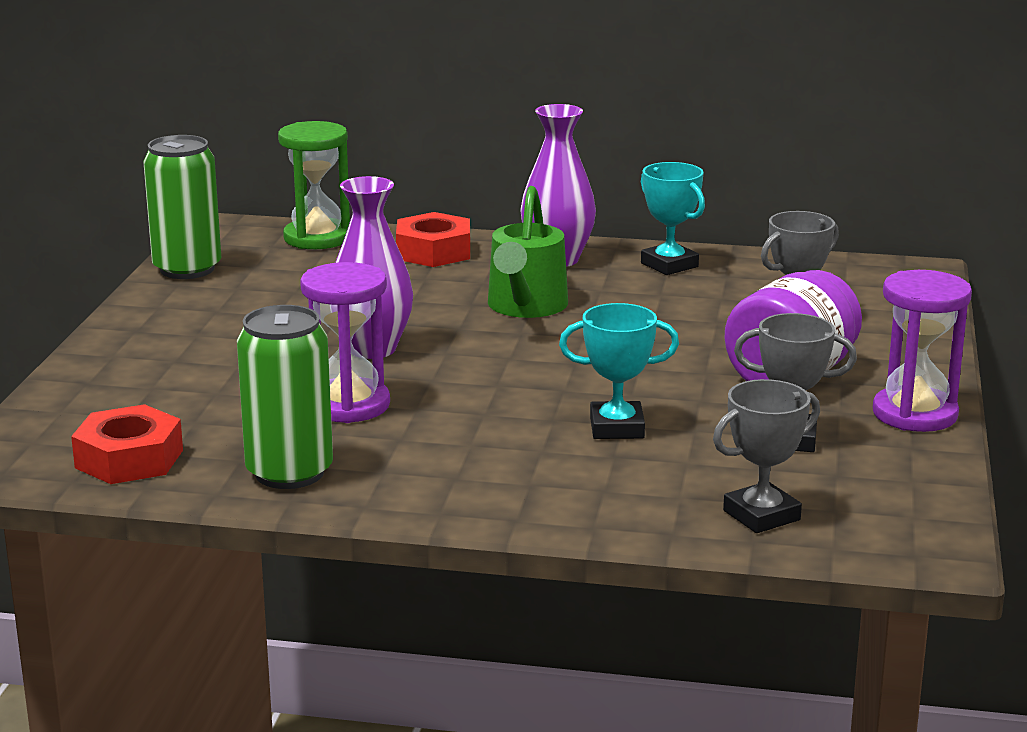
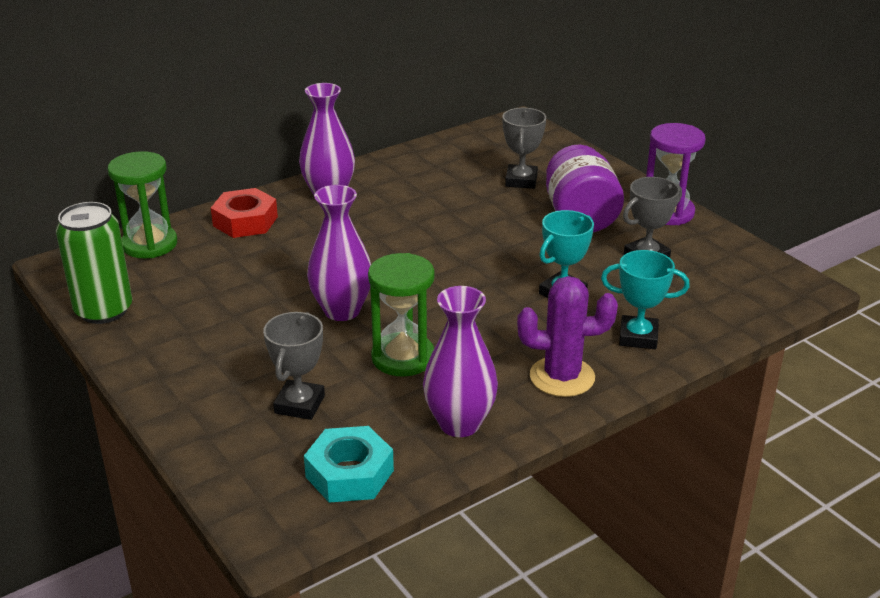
camera: 45 degrees left, 10 degrees up
(129, 459) = (349, 474): red nut -> turquoise nut
(289, 473) = (459, 424): green can -> purple vase
(348, 405) = (403, 357): purple hourglass -> green hourglass
(460, 487) = (562, 377): none -> purple cactus
(525, 307) = (373, 237): green watering can -> none
(669, 265) = (395, 171): turquoise trophy -> turquoise trophy (638, 337)
(761, 515) = (715, 309): grey trophy -> grey trophy (299, 404)

